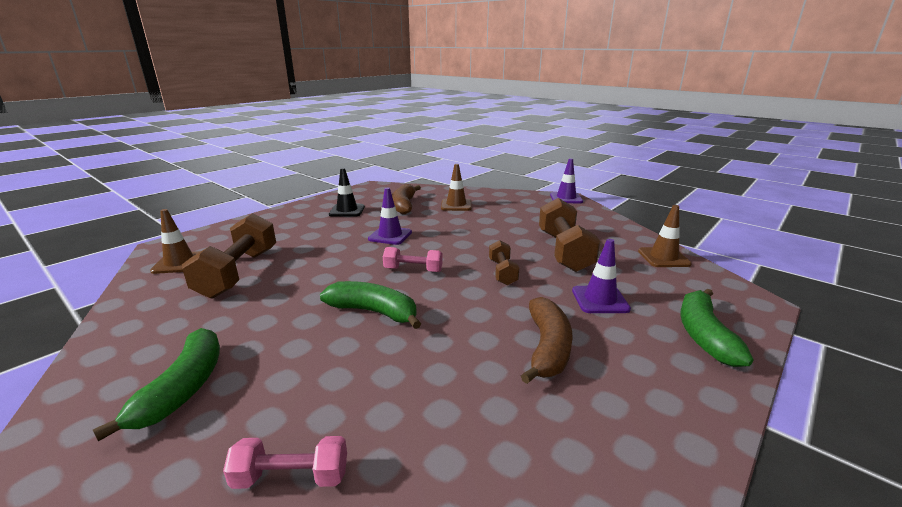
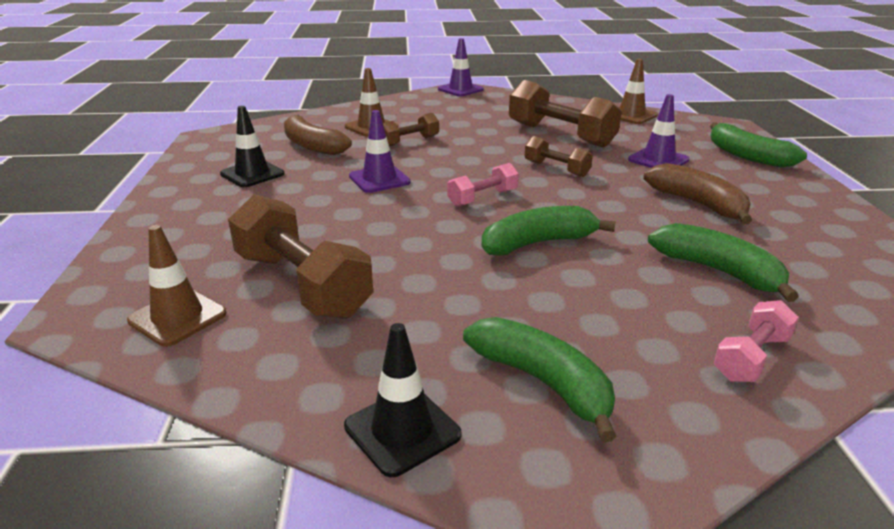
camera: 45 degrees left, 5 degrees up
(102, 363) = (402, 430): none -> black traffic cone
(431, 404) = (718, 271): none -> green banana
(456, 220) = (409, 141): none -> brown dumbbell

